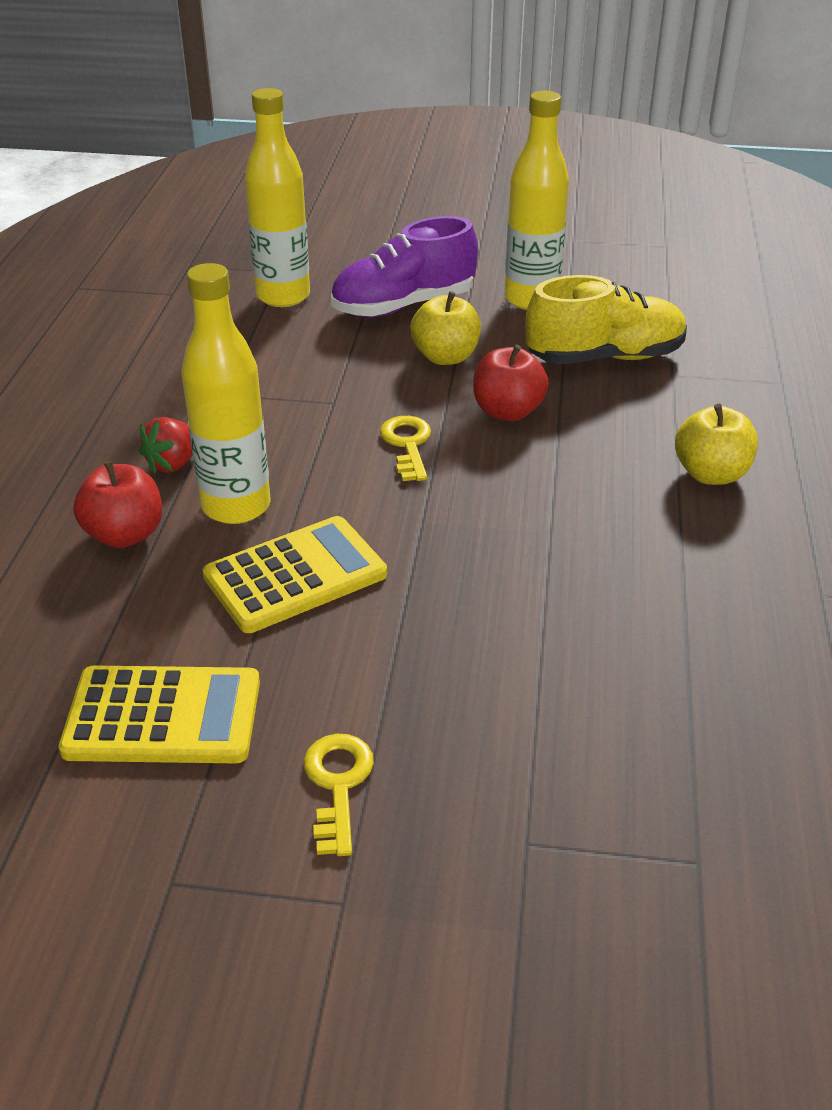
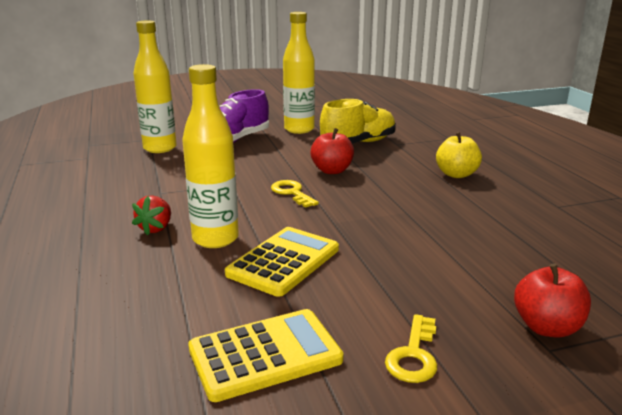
camera: 25 degrees left, 15 degrees down
(125, 534) = (152, 268): red apple -> red apple (547, 327)
(338, 784) = (414, 355): yellow key -> yellow key turned 135 degrees counterclockwise
(445, 357) = (277, 156): yellow apple -> none

